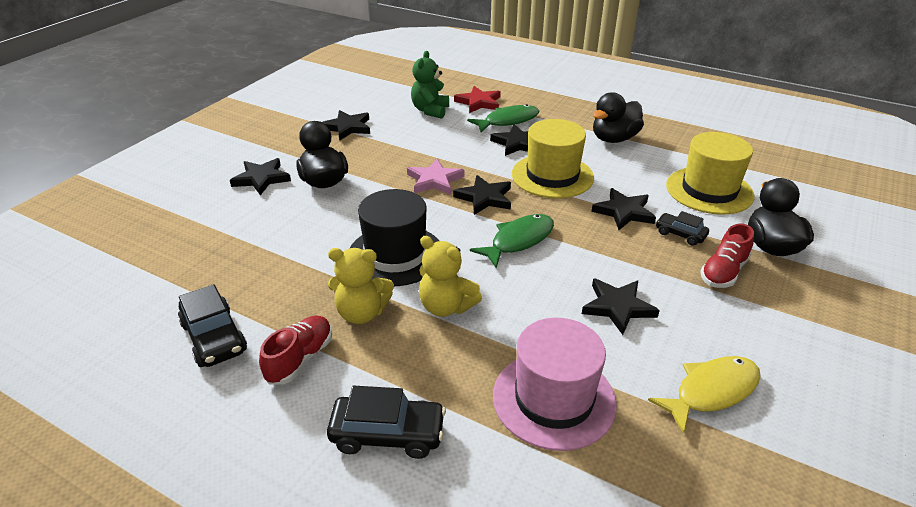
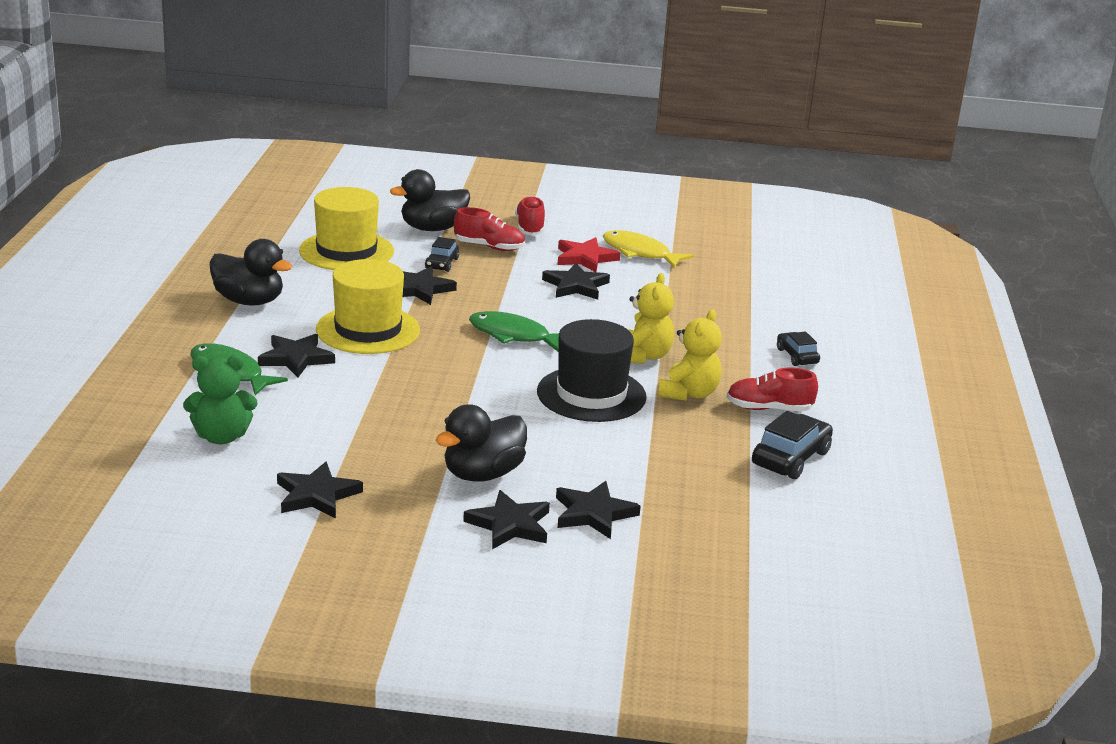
camera: 115 degrees left, 10 degrees down
(362, 313) = (689, 393): yellow teddy bear -> yellow teddy bear turned 45 degrees clockwise
(388, 434) = (797, 356): black car -> black car, size x0.62
(434, 180) = (427, 398): pink star -> none
(479, 102) = (173, 402): red star -> red star (585, 258)
(485, 198) = (445, 362): black star -> black star (593, 513)
(554, 399) = (701, 303): pink hat -> none
(784, 315) = (530, 228): none -> red shoe

